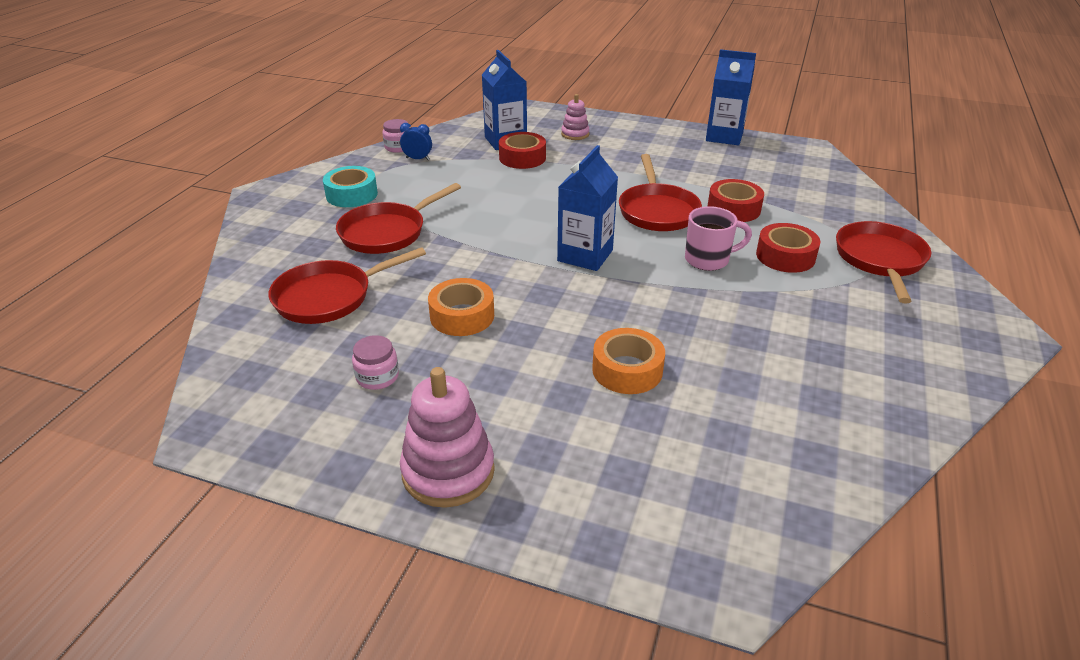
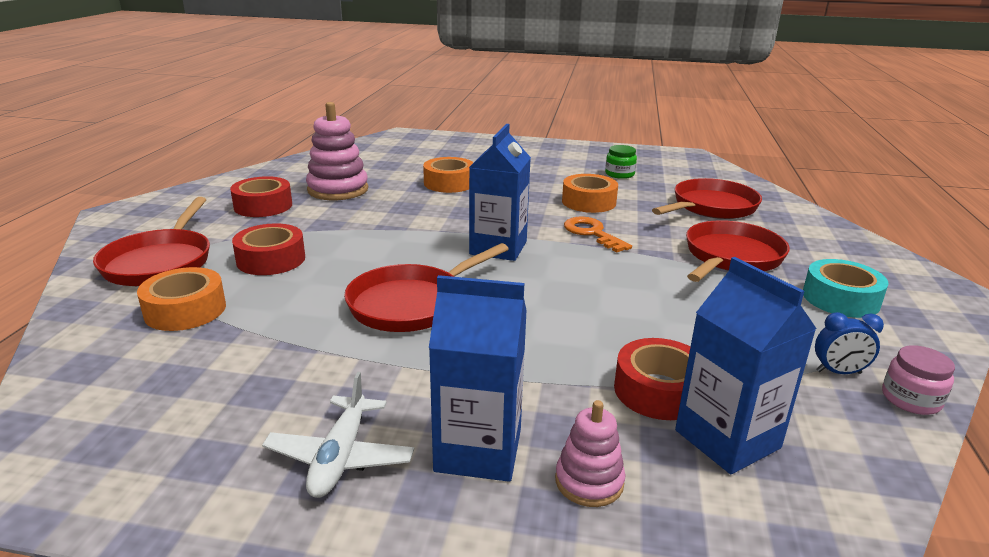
camera: 170 degrees right, 10 degrees down
(377, 377) = (619, 174): pink jar -> green jar
(448, 471) = (545, 150): pink stacking toy -> pink stacking toy (338, 190)
(489, 267) = (592, 233): none -> orange key
(657, 211) = (412, 303): red pan -> red pan turned 120 degrees counterclockwise
(680, 147) = (340, 457): none -> white plane
(708, 260) = (362, 251): pink mug -> none
(724, 137) = (214, 511): blue carton -> blue carton (478, 450)
(733, 209) = (300, 314): red tape -> red tape (263, 206)
(815, 216) = (185, 310): none -> orange tape

